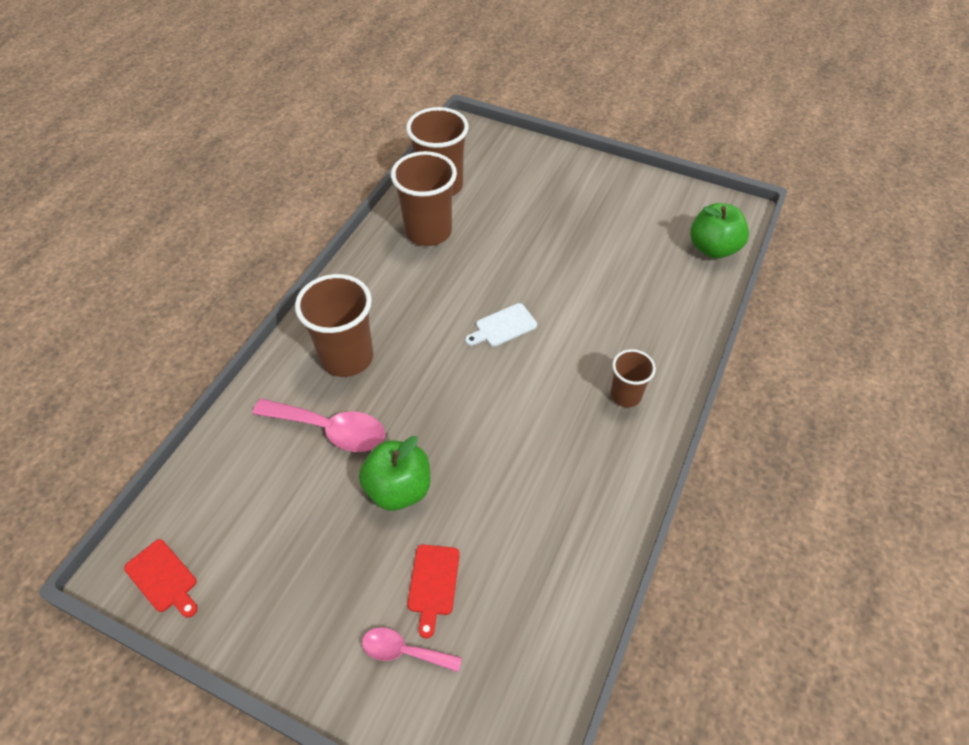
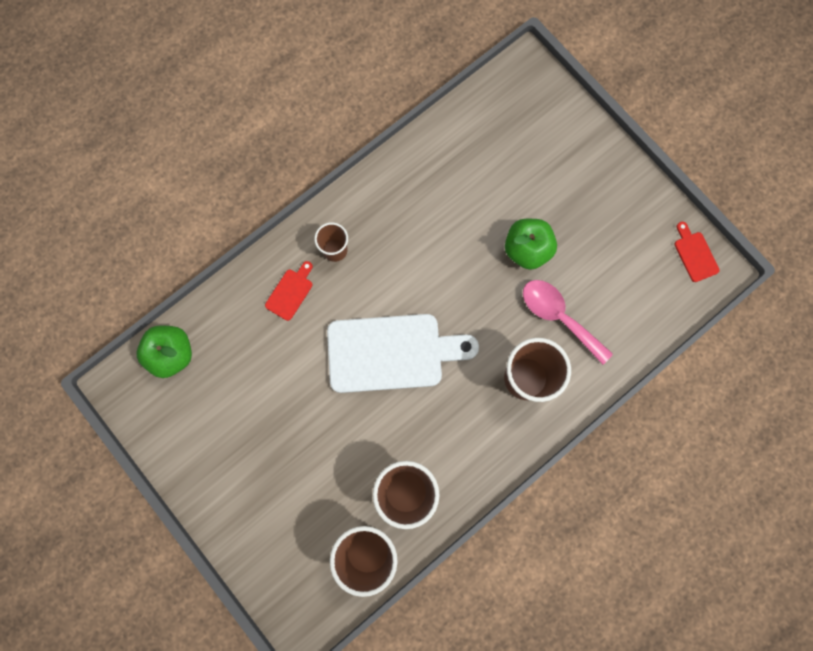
camera: 155 degrees left, 25 degrees up
(404, 651) = (561, 148): pink spoon -> none
(433, 584) = (529, 178): red cutting board -> red cutting board (290, 292)
(503, 326) = (392, 352): white cutting board -> white cutting board, size x2.36

